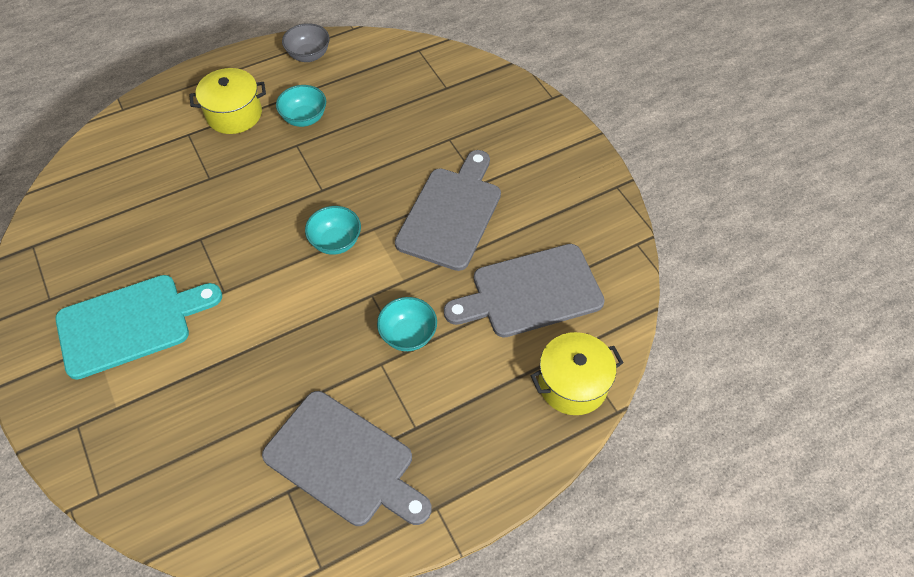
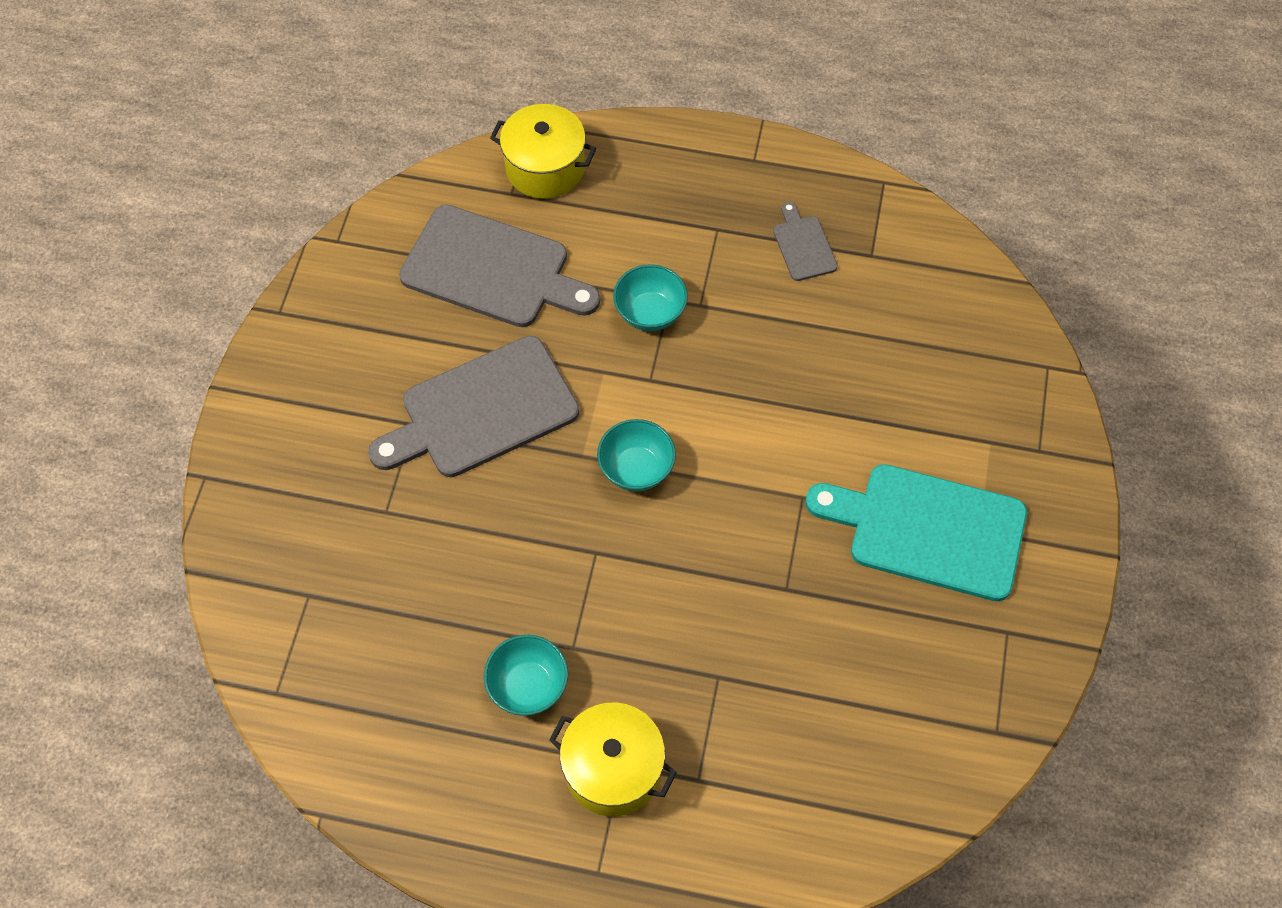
camera: 140 degrees left, 5 degrees up
(309, 55) = (428, 807): grey bowl -> none
(344, 461) = (803, 245): grey cutting board -> grey cutting board, size x0.47

